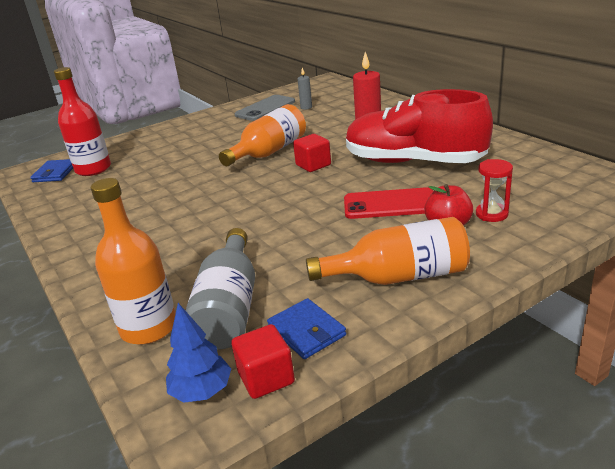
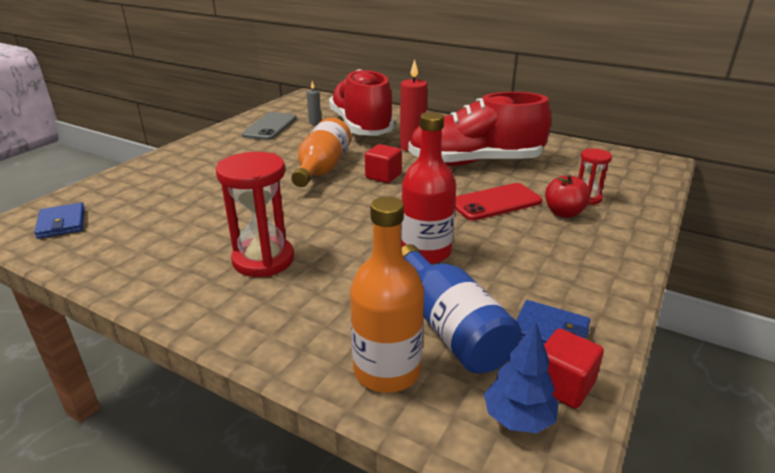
camera: 30 degrees left, 0 degrees up
(93, 169) = (116, 211): red bottle -> red bottle (426, 252)
(150, 223) = (263, 260): none -> red hourglass
(229, 308) = (451, 328): grey bottle -> blue bottle
(343, 115) = (361, 127): none -> red shoe
(398, 276) = (573, 264): orange bottle -> none

